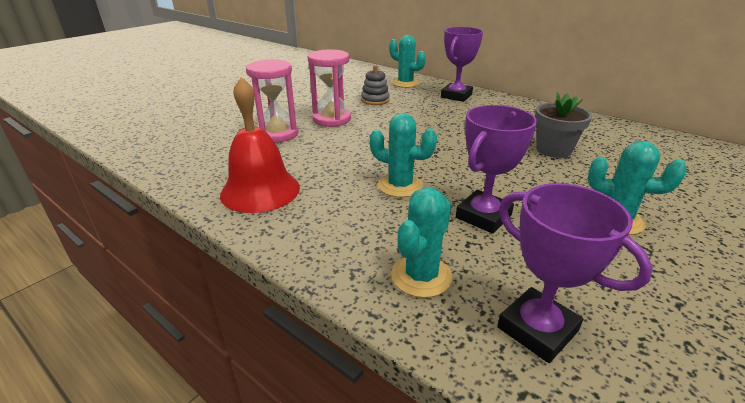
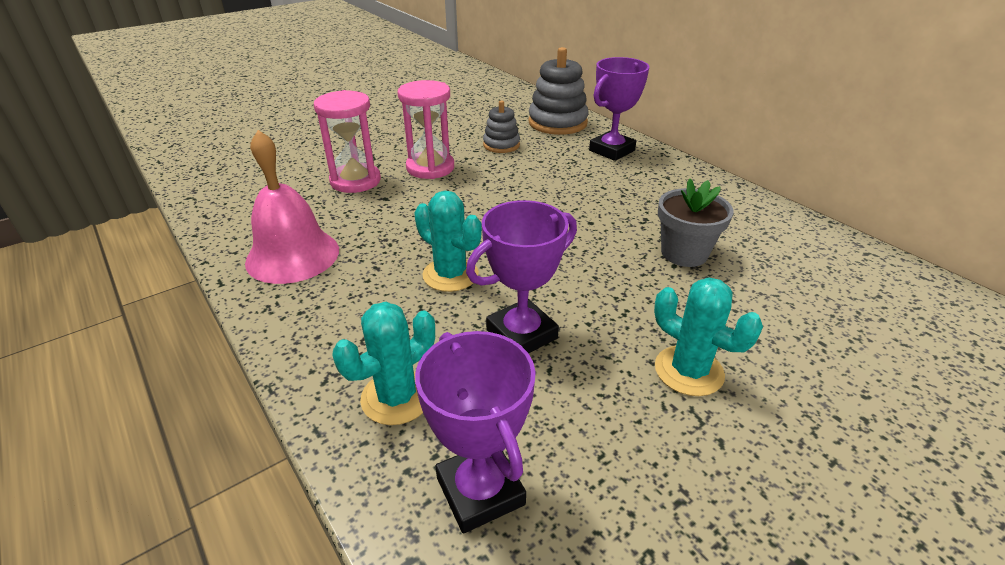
camera: 15 degrees right, 5 degrees up
(260, 190) = (292, 255): red bell -> pink bell
(405, 83) = (557, 123): turquoise cactus -> grey stacking toy

